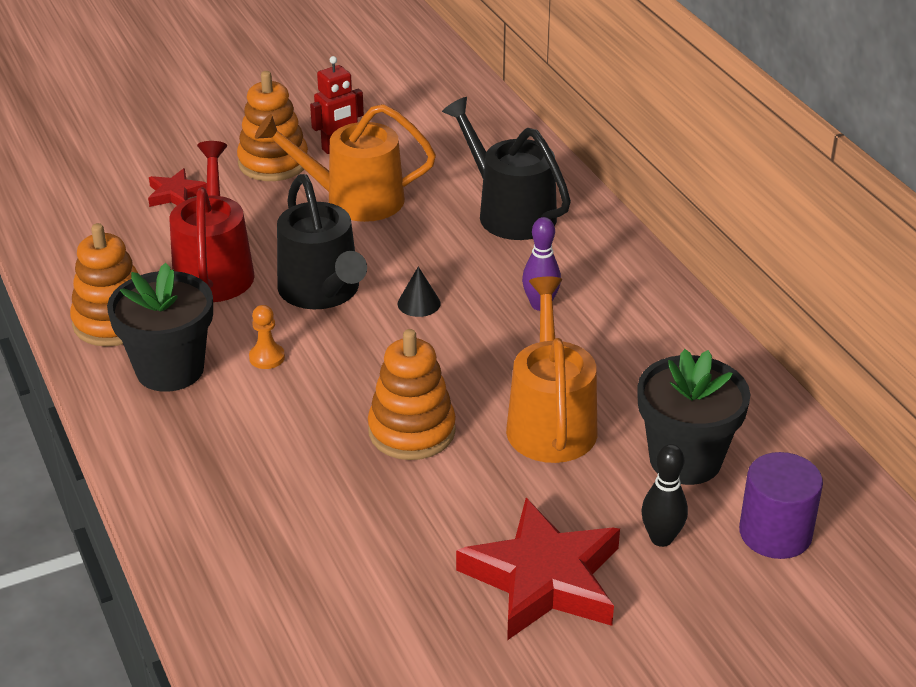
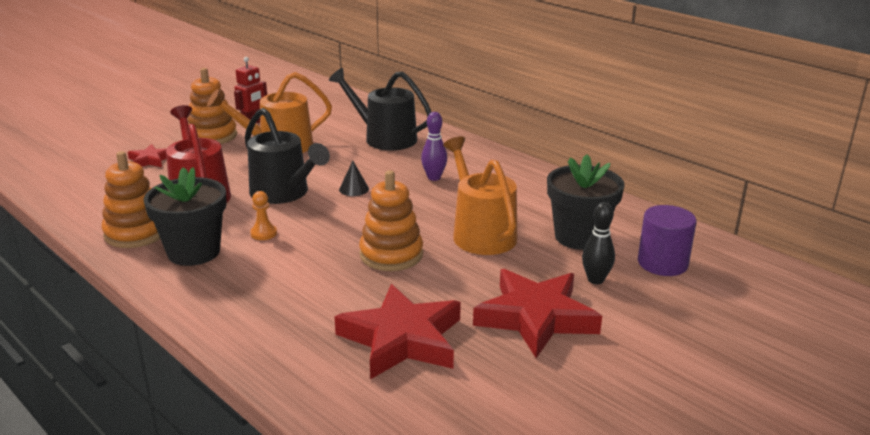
camera: 20 degrees left, 10 degrees down
(358, 568) = (402, 339): none -> red star

